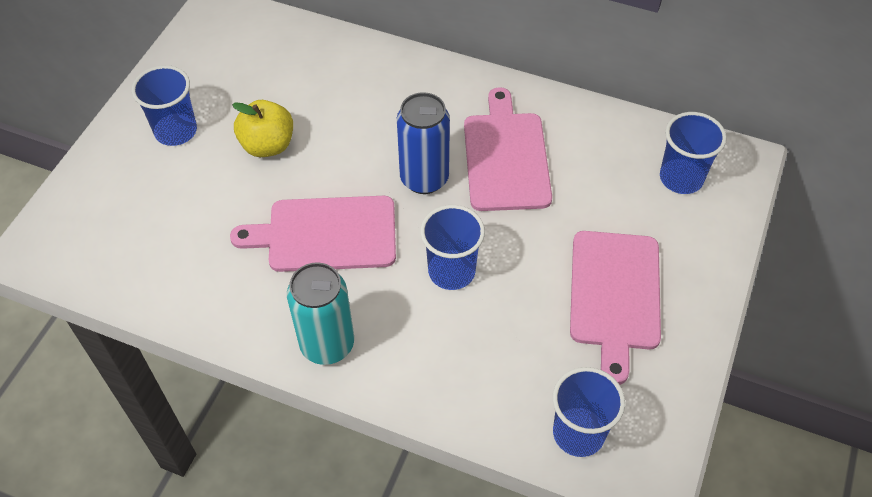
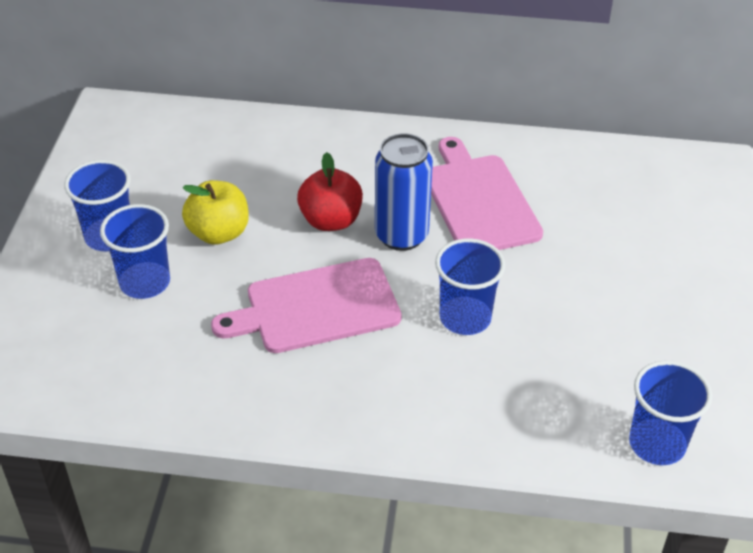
camera: 15 degrees left, 10 degrees down
(327, 344) = (359, 413): turquoise can -> none
(367, 151) = (331, 220): none -> red apple
(614, 295) = (640, 308): pink cutting board -> none
(681, 178) = (663, 190): blue cup -> blue cup (145, 282)

